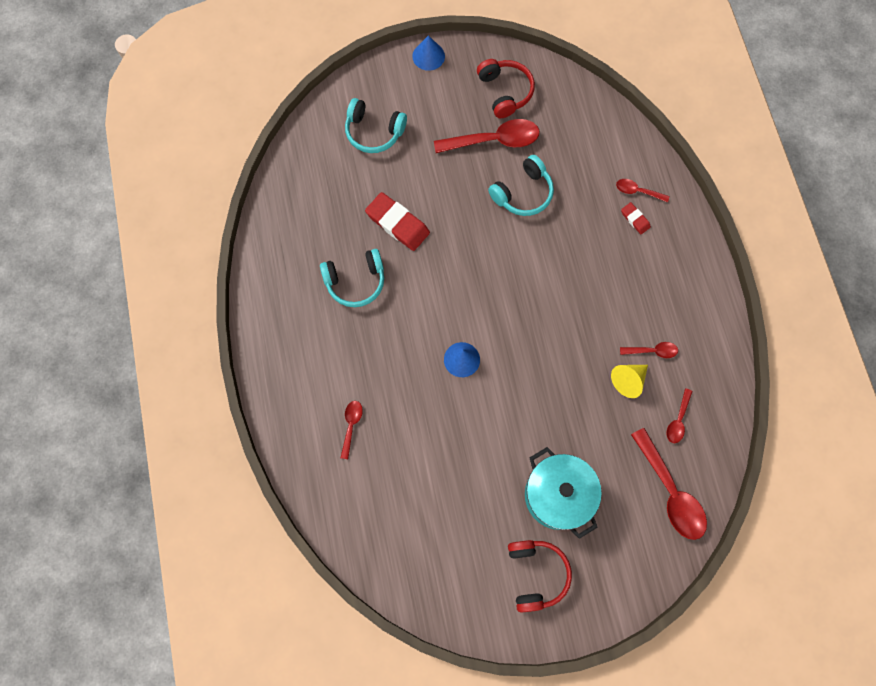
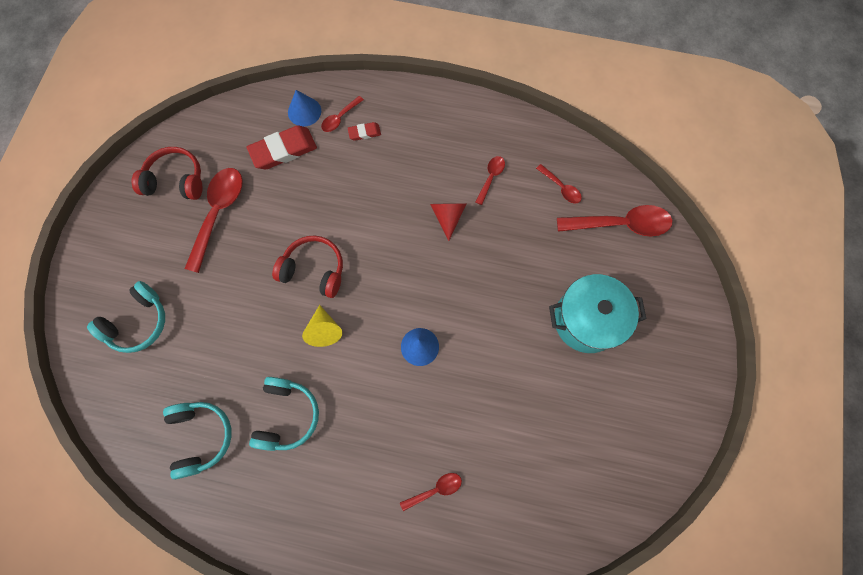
camera: 65 degrees left, 0 degrees up
(351, 425) = (435, 489): red spoon -> red spoon turned 120 degrees clockwise
(397, 224) = (250, 344): red eraser -> red eraser (283, 150)
(428, 56) = (92, 232): blue cone -> blue cone (304, 111)
(523, 193) = (286, 213): turquoise headphones -> turquoise headphones (201, 436)
(536, 574) = (650, 374): red headphones -> red headphones (314, 270)
(592, 330) = (448, 217): none -> red cone
(628, 380) = (508, 210): yellow cone -> yellow cone (324, 330)

